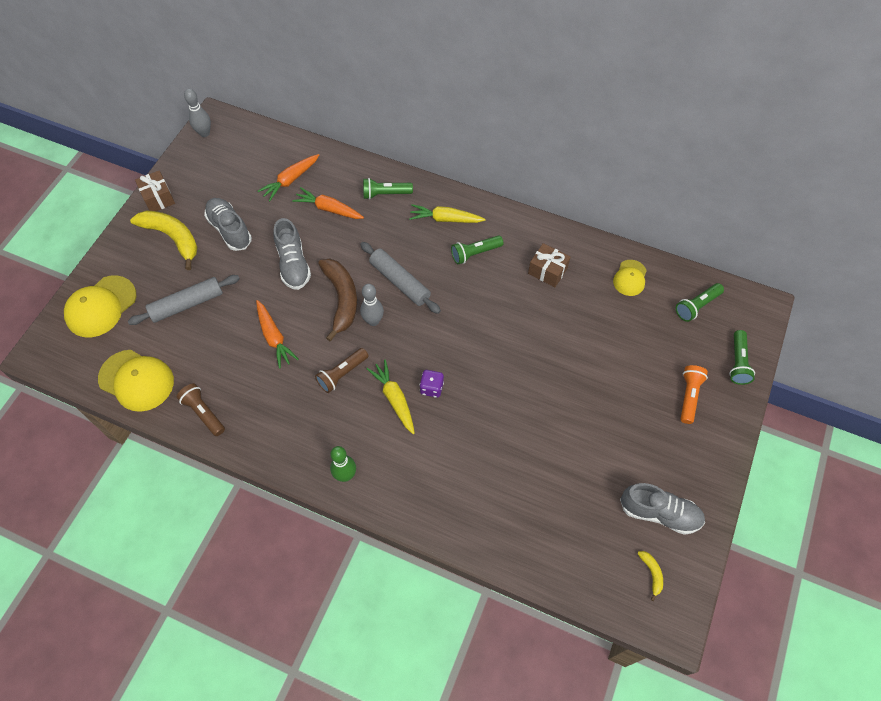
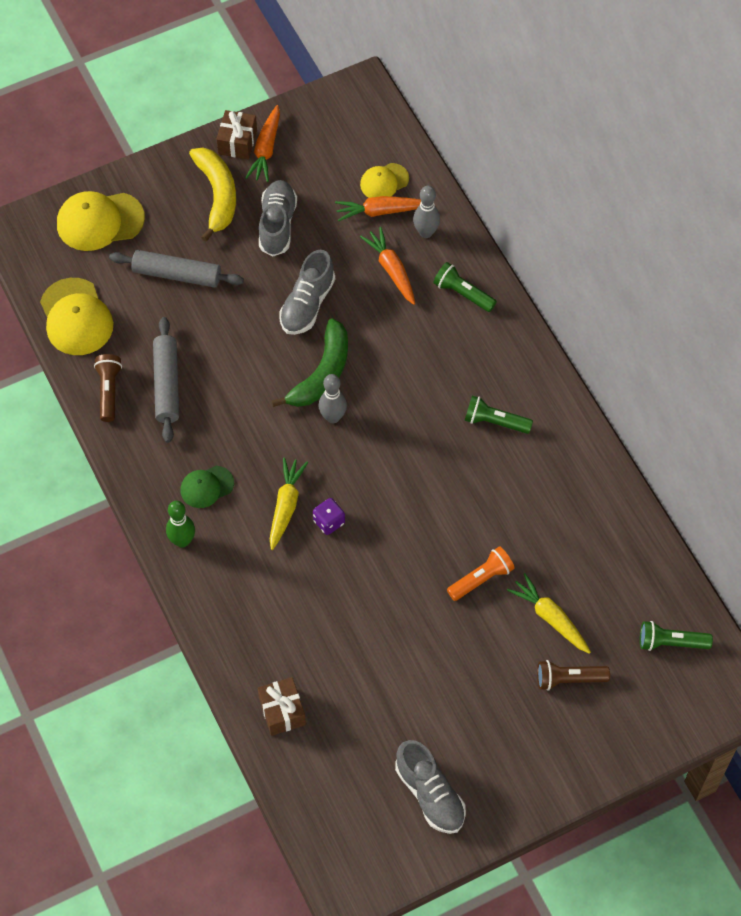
camera: 40 degrees right, 0 degrees up
(204, 133) = (339, 98): grey bowling pin -> grey bowling pin (426, 232)
(274, 337) = (228, 365): orange carrot -> orange carrot (266, 150)
(330, 426) = (206, 487): none -> green cap
(341, 299) = (322, 373): brown banana -> green banana
(342, 374) = (259, 447): brown flashlight -> brown flashlight (568, 679)
(399, 281) = (393, 396): grey rolling pin -> grey rolling pin (167, 384)
(445, 219) = (498, 364): yellow carrot -> yellow carrot (550, 618)
(547, 271) = (551, 493): brown gift -> brown gift (282, 711)
(630, 278) = (630, 563): yellow cap -> yellow cap (384, 182)
(651, 573) = (370, 835): yellow banana -> none
(688, 396) = (568, 718): orange flashlight -> orange flashlight (481, 578)
(738, 362) = (653, 727): green flashlight -> none

